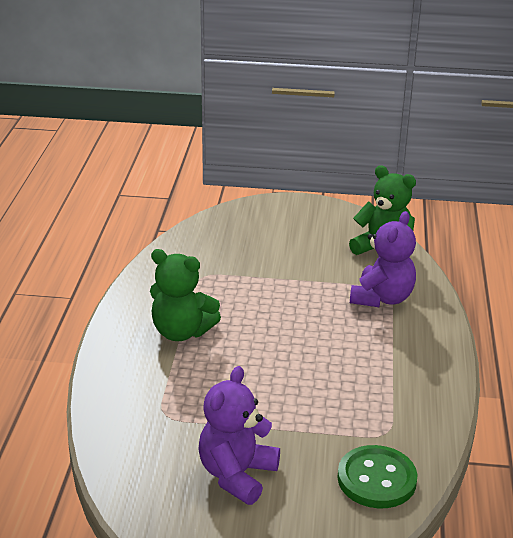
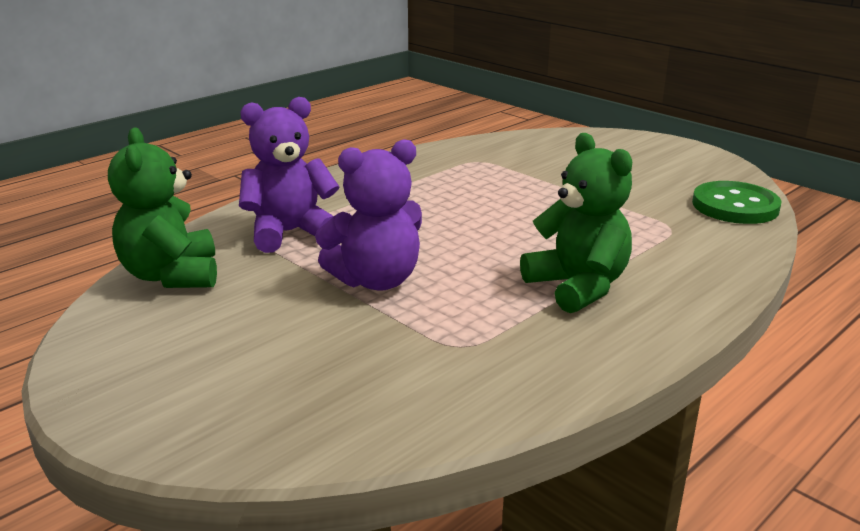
camera: 140 degrees left, 5 degrees down
(237, 475) = (638, 177): purple teddy bear -> purple teddy bear (376, 280)
(376, 479) = (526, 147): green button -> green button (735, 206)

